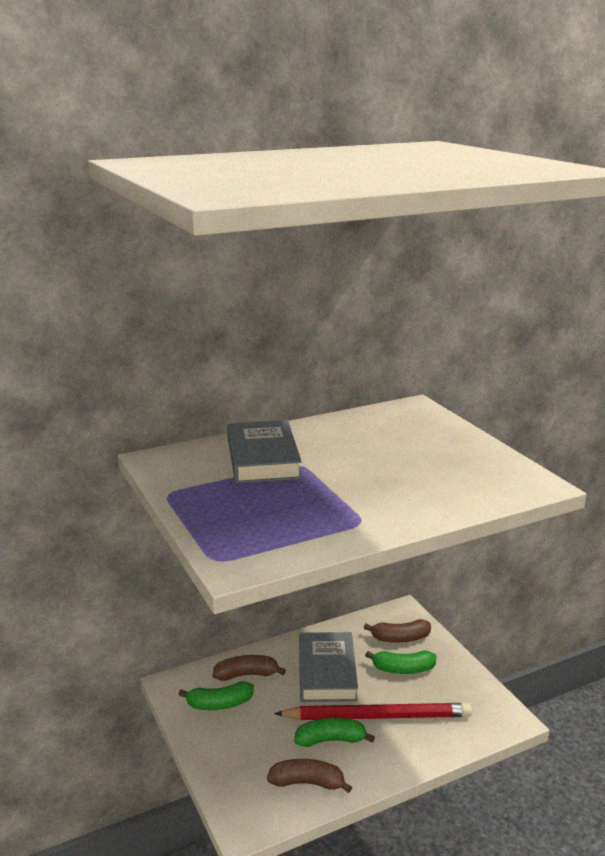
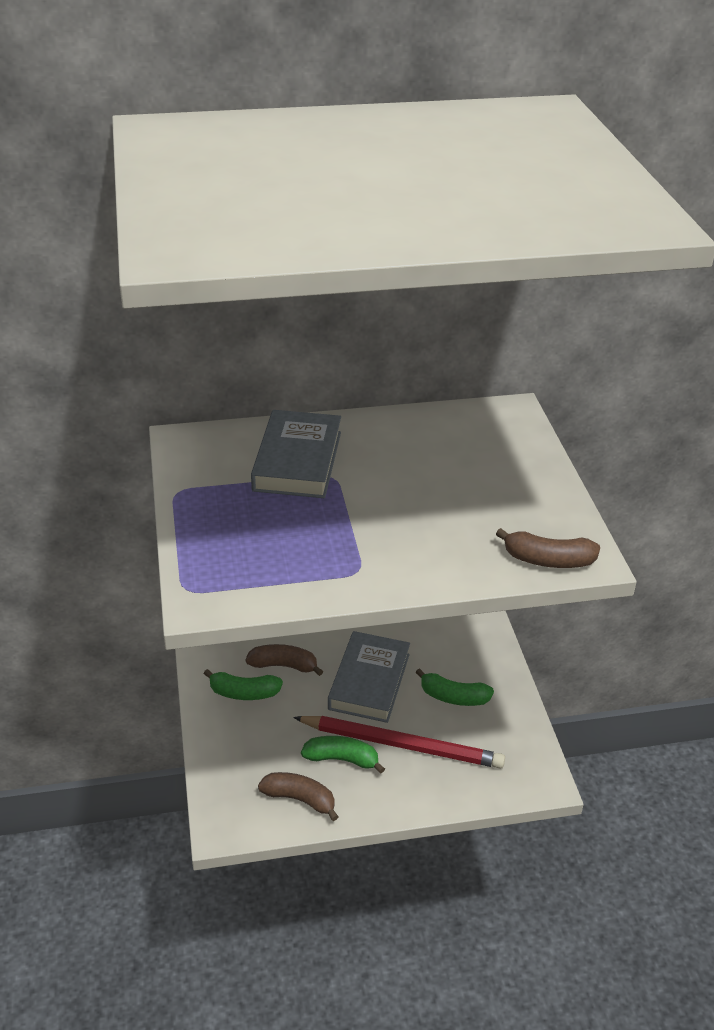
camera: 15 degrees right, 15 degrees up
(400, 638) = (467, 659): brown banana -> brown banana (548, 560)

